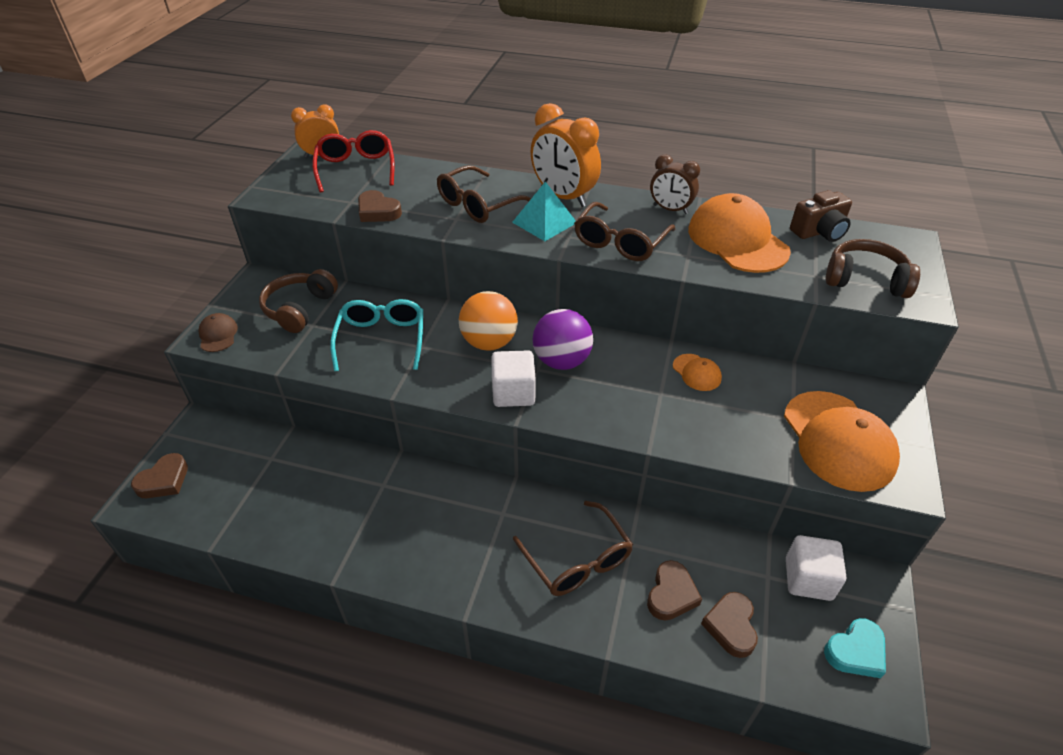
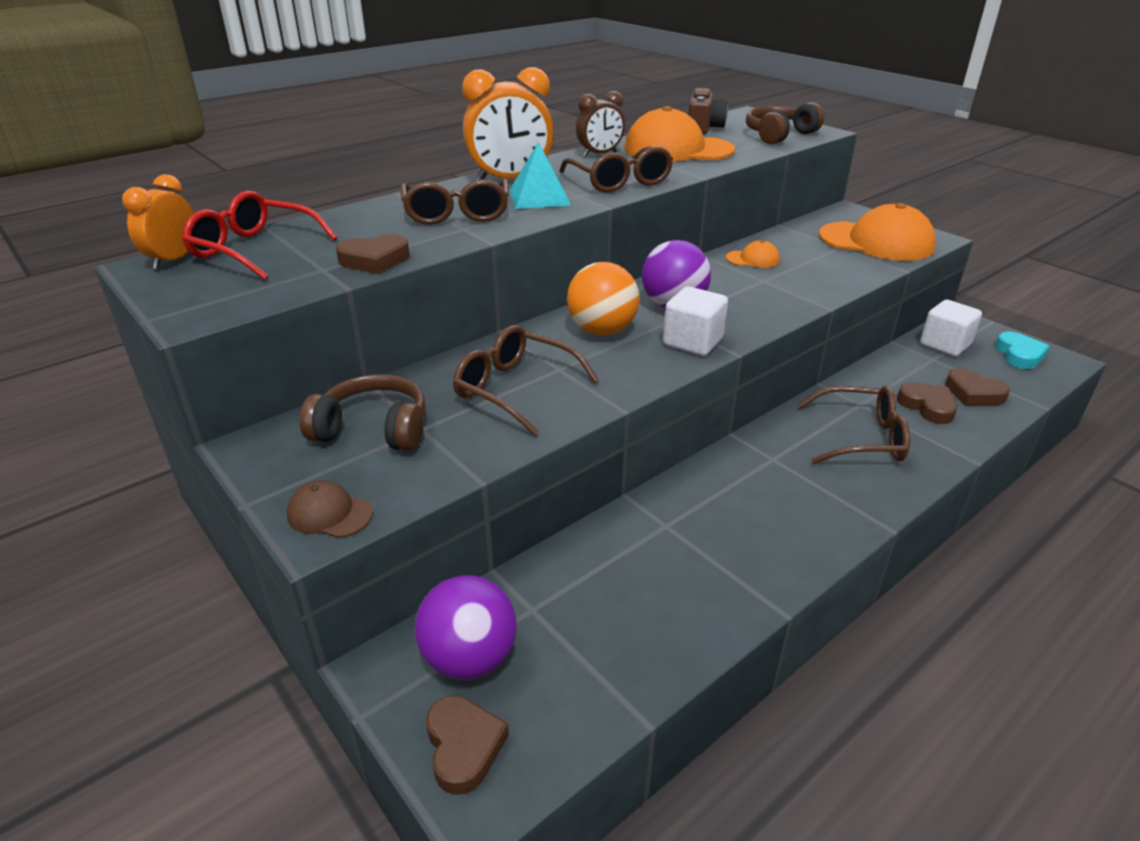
camera: 55 degrees left, 10 degrees down
(222, 452) = (469, 658): none -> purple ball
(299, 309) = (373, 429): brown headphones -> brown headphones turned 135 degrees clockwise
(382, 339) = (515, 389): turquoise glasses -> brown glasses

